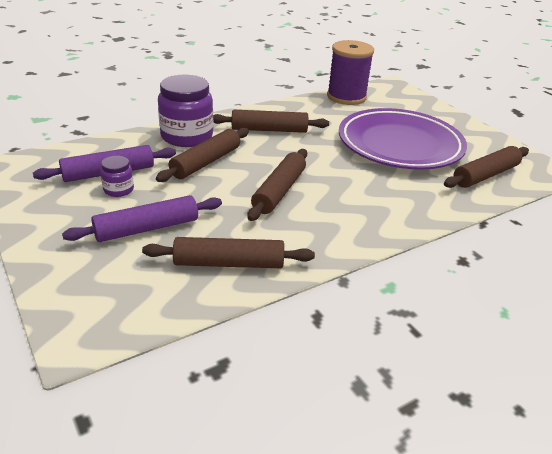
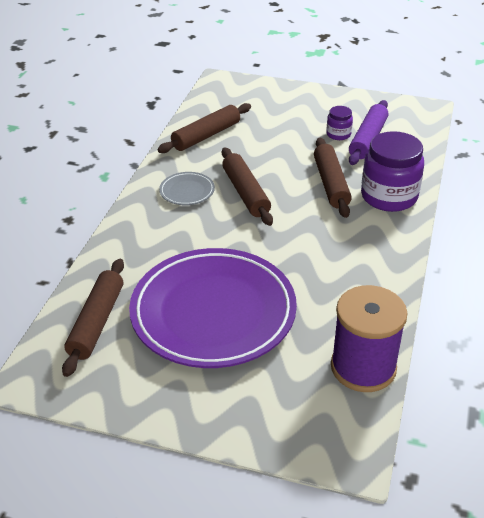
camera: 140 degrees right, 5 degrees up
(147, 228) = (278, 126): purple rolling pin -> none
(269, 130) = (347, 248): brown rolling pin -> none
(326, 219) = (187, 191): none -> grey plate

